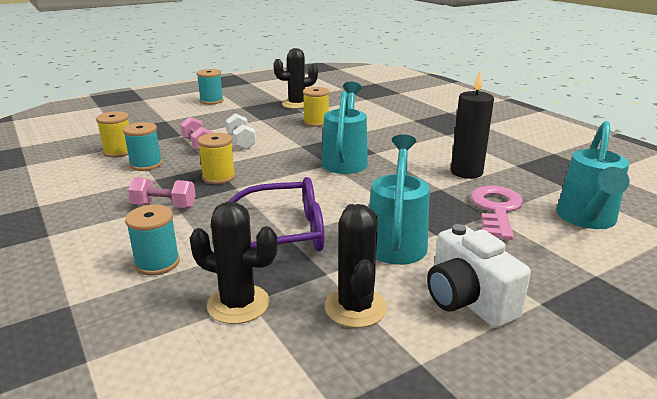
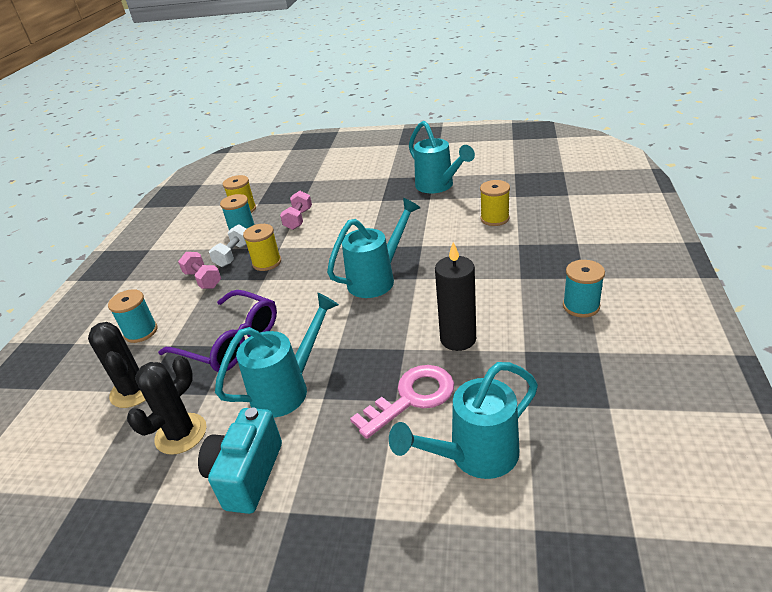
camera: 45 degrees right, 10 degrees up
(211, 101) = (375, 162): turquoise spool -> turquoise spool (581, 306)
(241, 142) = (331, 225): white dumbbell -> white dumbbell (233, 255)
(297, 104) = (438, 186): black cactus -> turquoise watering can
(316, 122) = (421, 218): yellow spool -> yellow spool (494, 219)
(467, 301) = (247, 475): white camera -> turquoise camera

